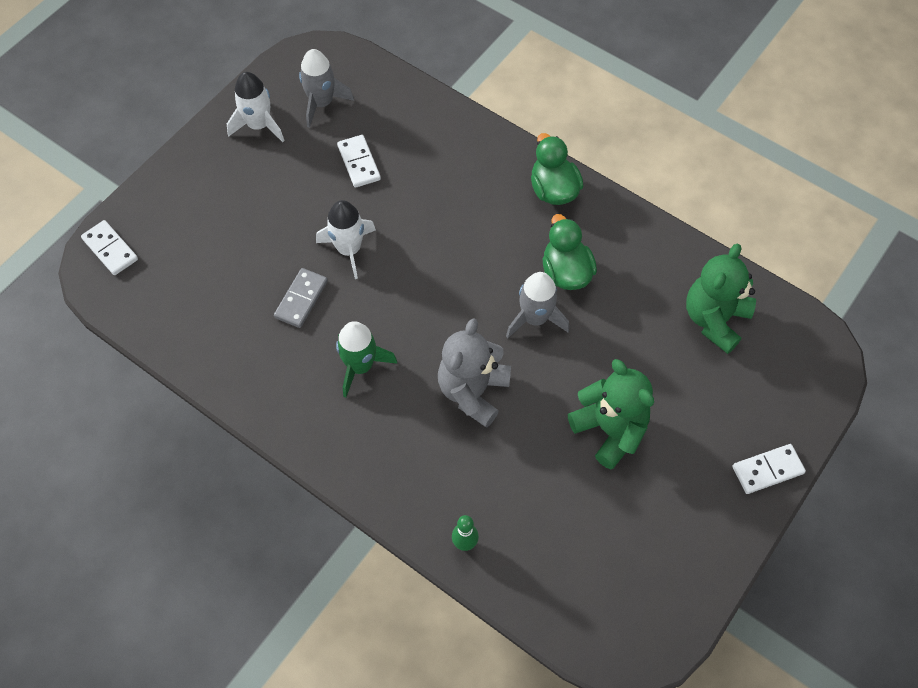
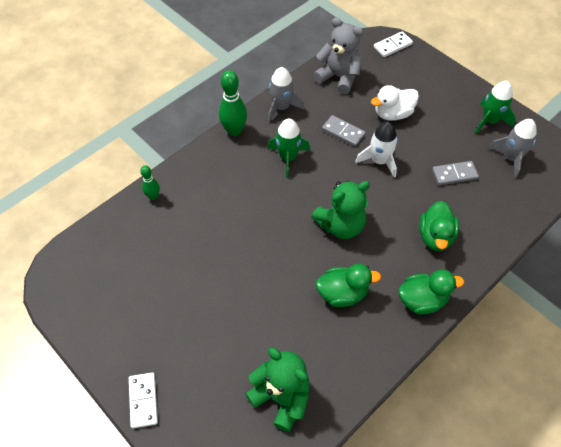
camera: 100 degrees right, 5 degrees down
(258, 239) = (393, 114): none -> white duck
(259, 125) = (490, 121): white rocket -> green rocket
(317, 452) = (234, 131): none -> green bowling pin
(359, 163) = (454, 174): white domino -> grey domino
(461, 180) = (435, 236): none -> green duck
(473, 391) = (255, 216): grey teddy bear -> grey teddy bear (338, 77)
(535, 318) = (305, 265): grey rocket -> grey rocket (281, 108)
(609, 430) = (206, 295): green teddy bear -> green teddy bear (341, 225)

